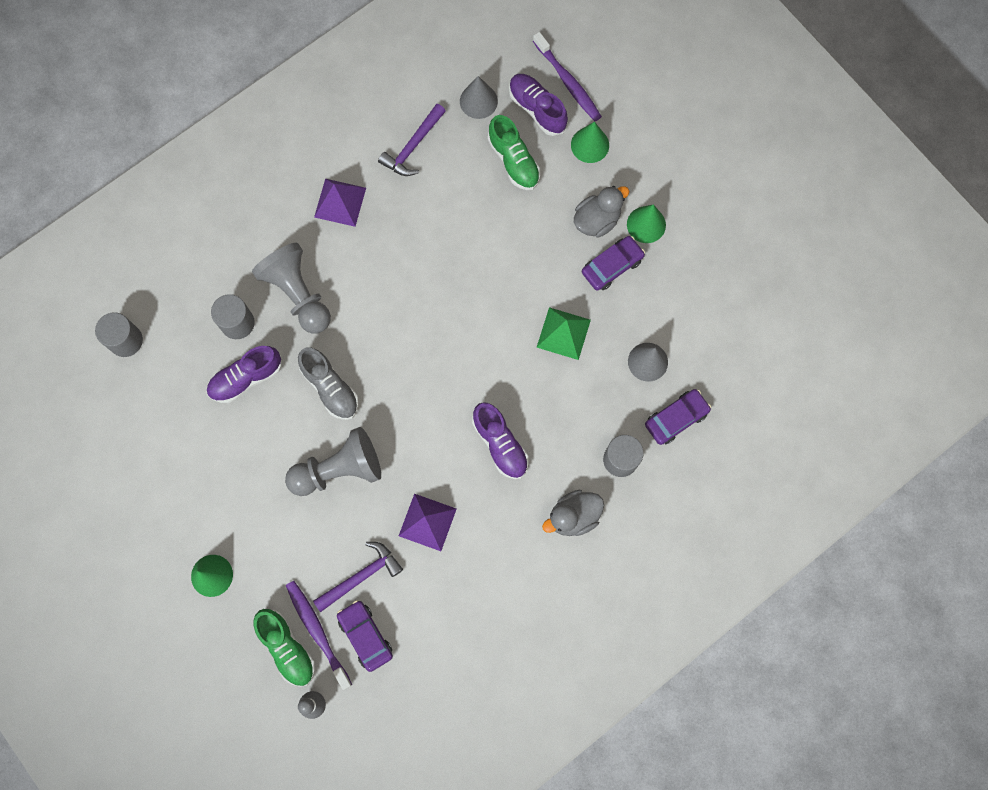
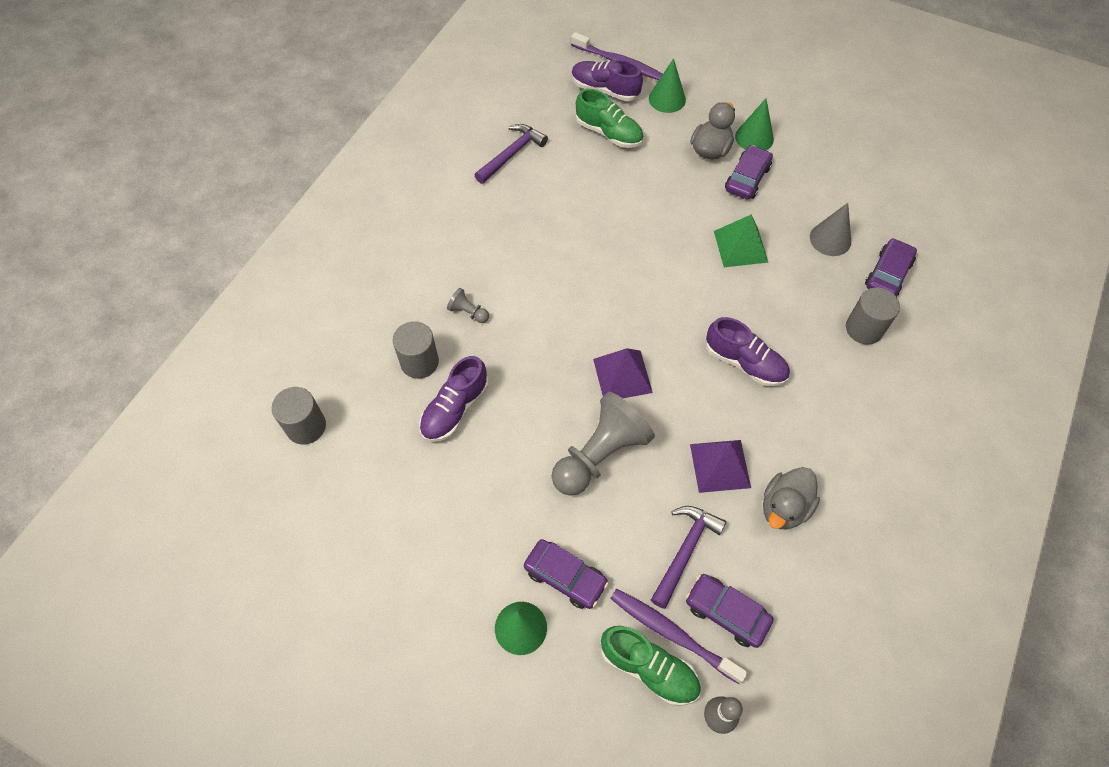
camera: 25 degrees left, 15 degrees down
(262, 553) = (565, 577): none -> purple car
(298, 294) = (468, 312): grey pawn -> grey pawn, size x0.43
(330, 388) = (547, 382): grey shoe -> none
(340, 202) = (467, 221): purple pyramid -> purple pyramid (622, 375)
(413, 146) = (511, 154): purple hammer -> purple hammer turned 150 degrees counterclockwise
(478, 101) = (550, 102): grey cone -> none
(573, 516) = (856, 397): grey duck -> grey duck (784, 507)

